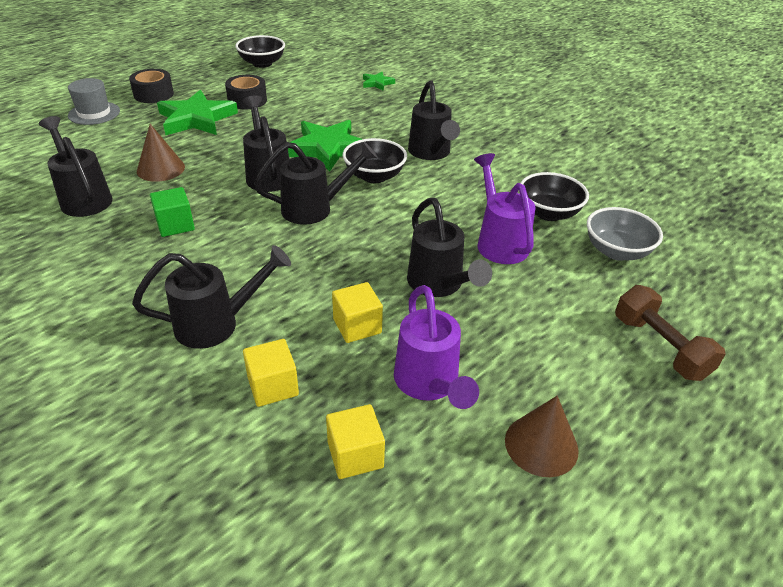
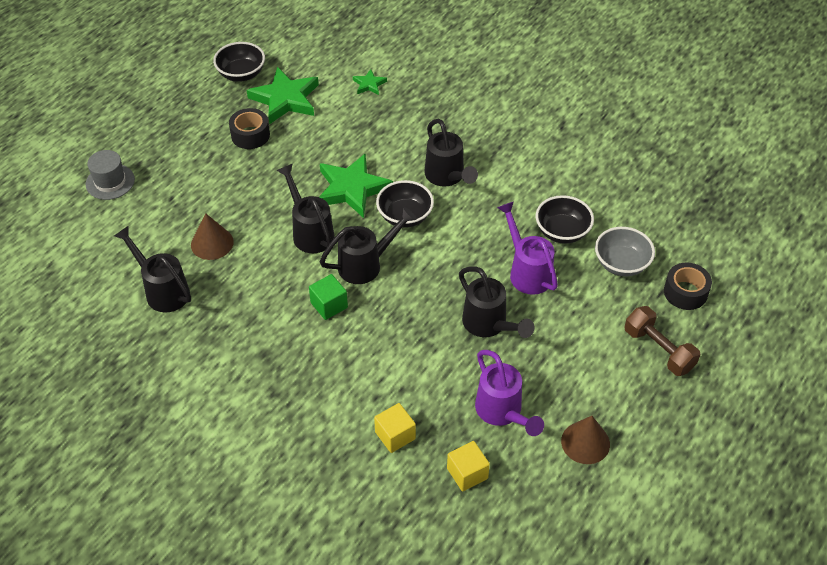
camera: 10 degrees left, 10 degrees up
(153, 94) = (153, 143): black tape -> black tape (685, 292)
(175, 225) = (257, 305): green cube -> green cube (329, 305)
(196, 119) = (213, 171): green star -> green star (285, 99)
(217, 324) = (334, 393): black watering can -> none
(357, 326) = (438, 374): yellow cube -> none

